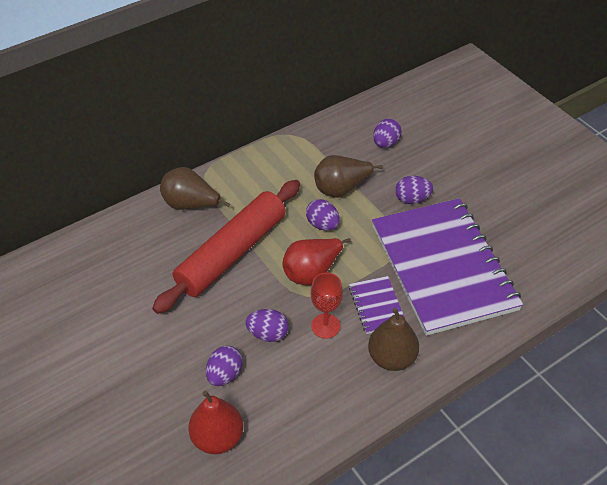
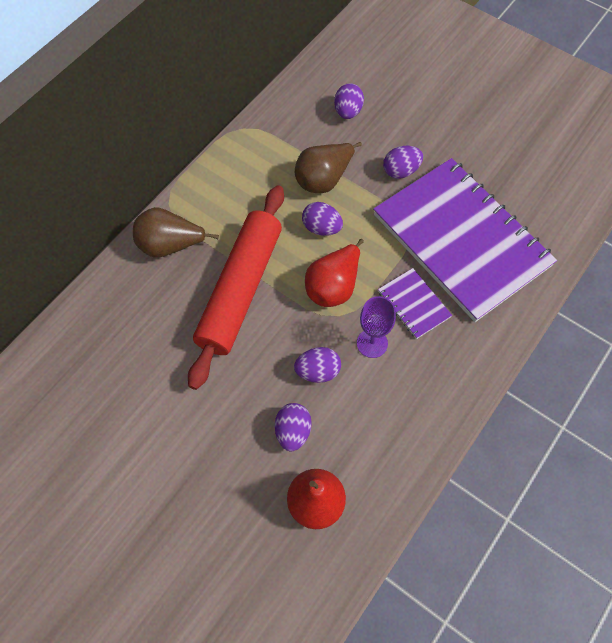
camera: 20 degrees left, 15 degrees up
(325, 326) = (372, 343): red goblet -> purple goblet
(391, 358) = (451, 357): brown pear -> none

